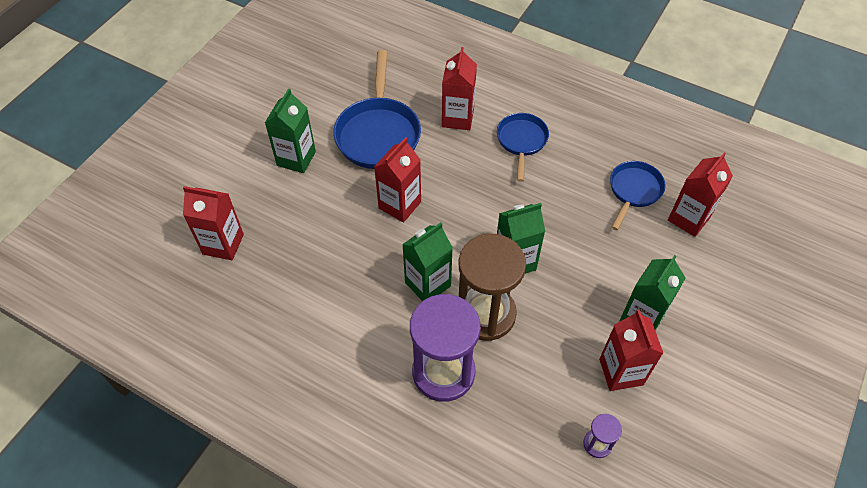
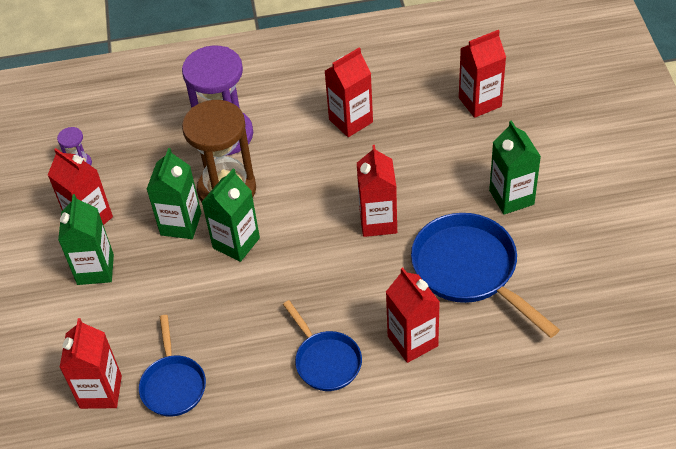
camera: 145 degrees right, 5 degrees down
(331, 304) = (351, 121): none -> red carton
(427, 284) = (292, 180): green carton -> green carton (181, 224)

